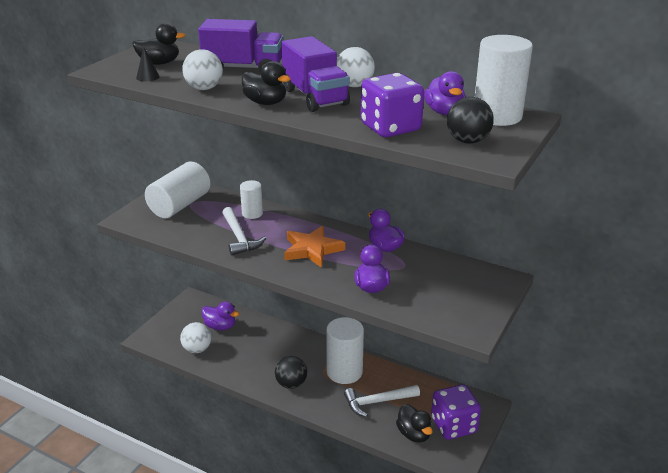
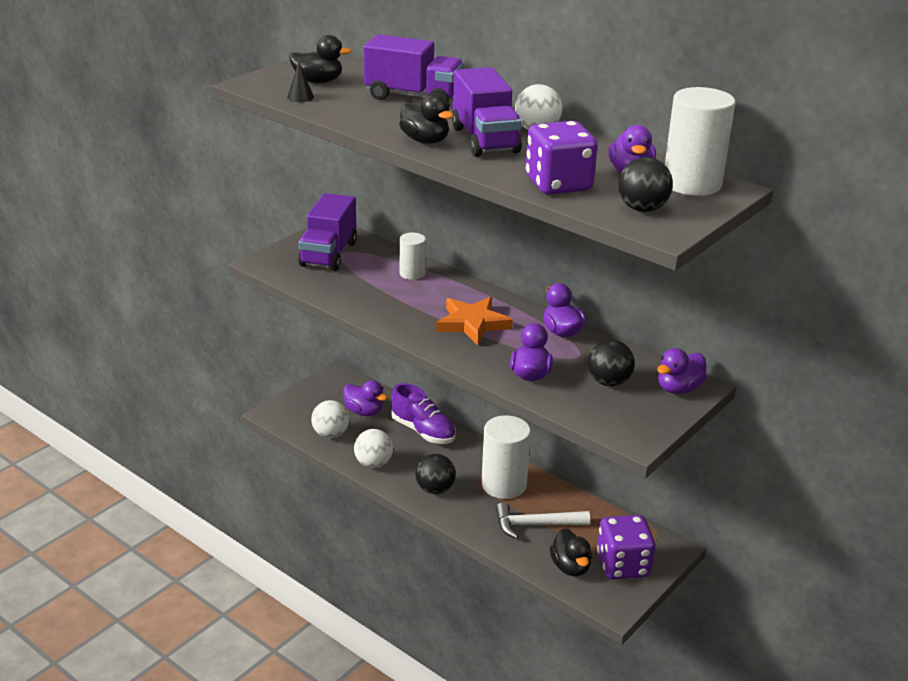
camera: 10 degrees right, 0 degrees up
(180, 205) = (328, 254): white cylinder -> purple truck
(204, 88) = (360, 117): white ball -> white ball (373, 463)
(239, 237) = (389, 299): white hammer -> none
(270, 336) = (423, 431): none -> purple shoe
(435, 285) = (608, 382): none -> black ball
(491, 283) = (678, 388): none -> purple duck

